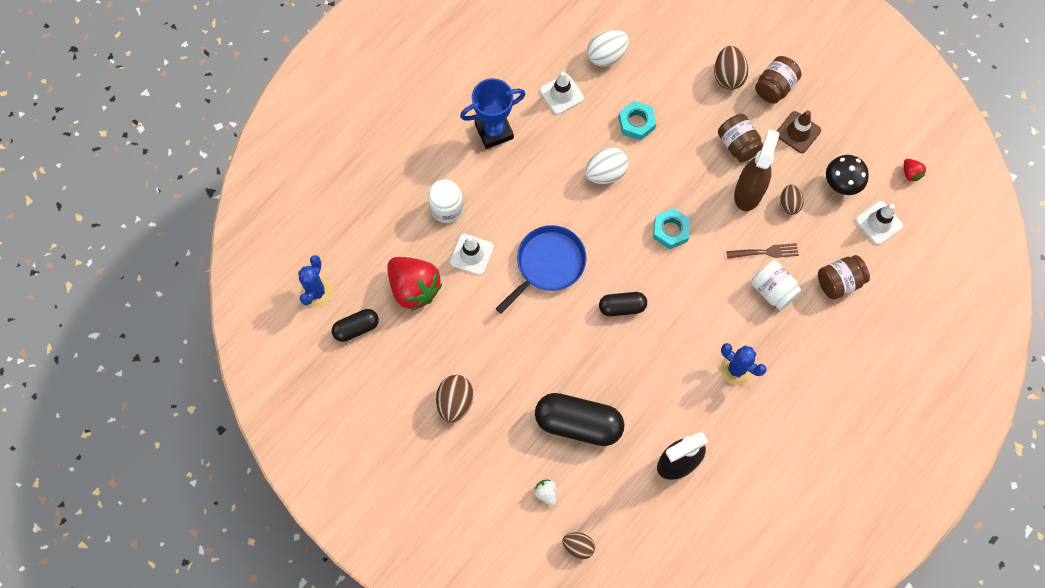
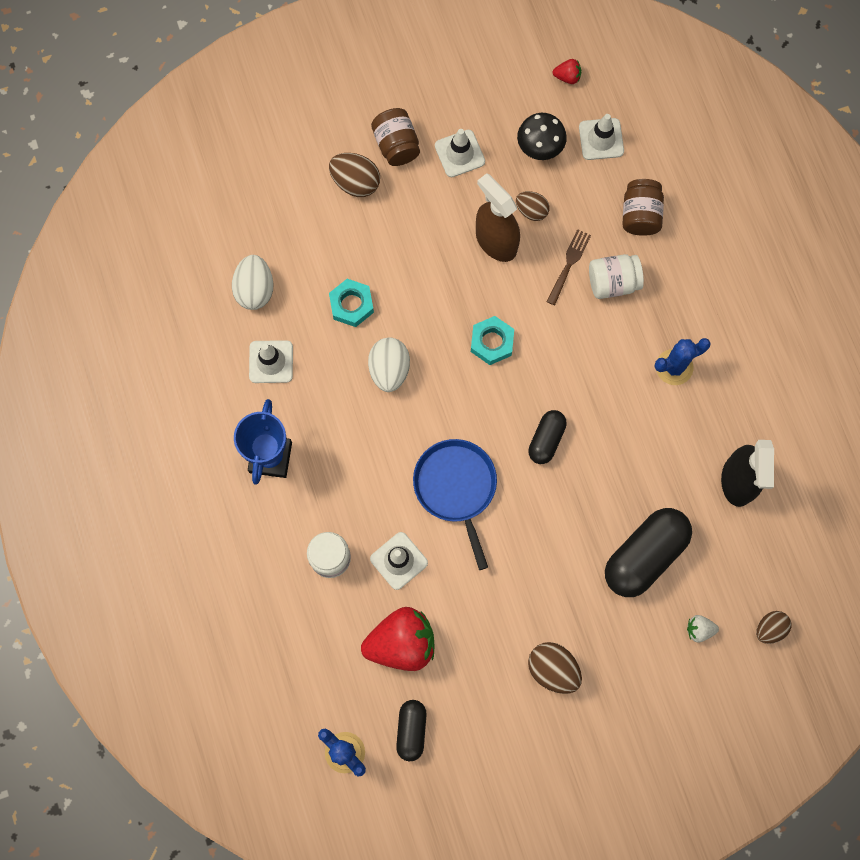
camera: 60 degrees left, 5 degrees up
(738, 145) = (438, 220): brown jar -> none
(798, 132) = (459, 153): brown traffic cone -> white traffic cone

